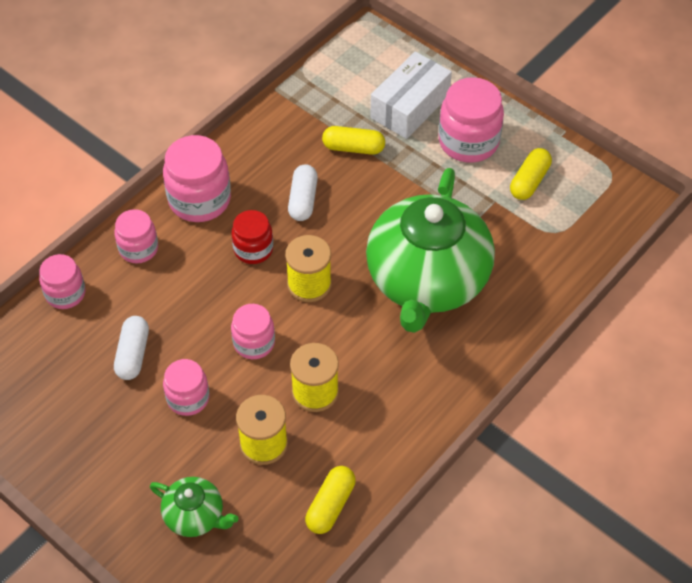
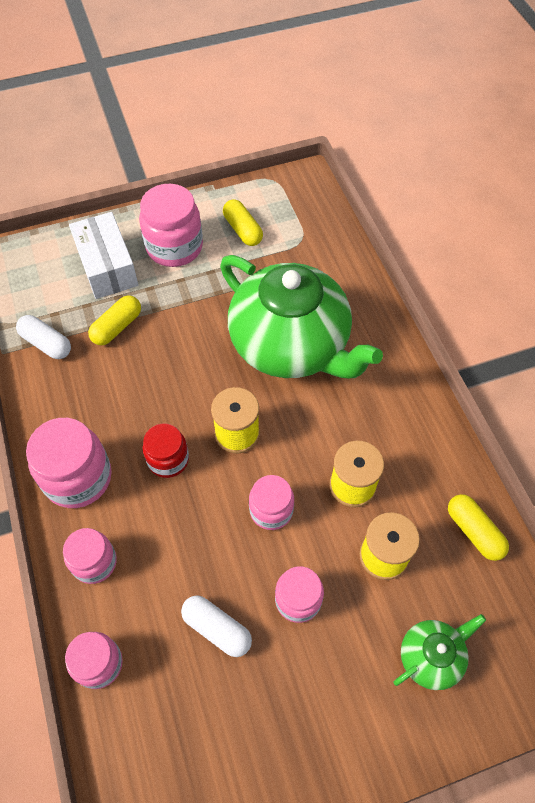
camera: 60 degrees left, 5 degrees up
(303, 200) = (143, 392): white capsule -> white capsule (46, 343)

